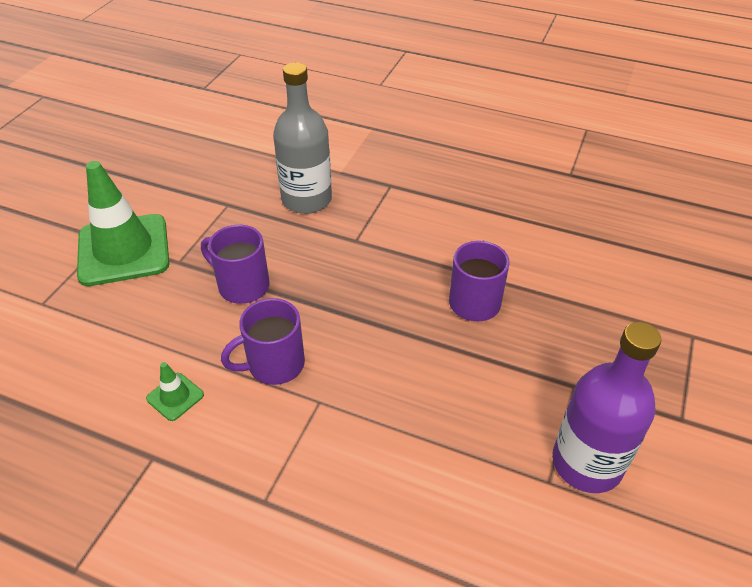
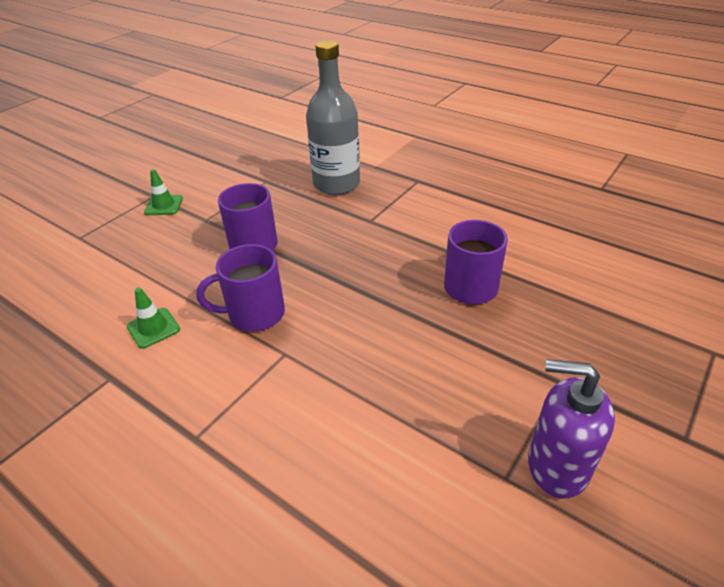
camera: 15 degrees right, 5 degrees down
(123, 250) = (164, 205): green traffic cone -> green traffic cone, size x0.42
(587, 463) = (557, 466): purple bottle -> purple soap dispenser

